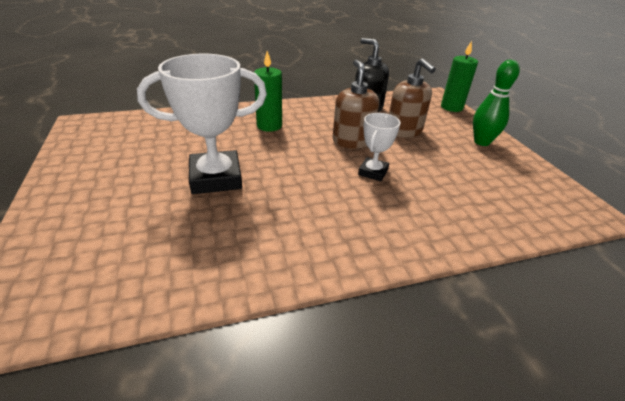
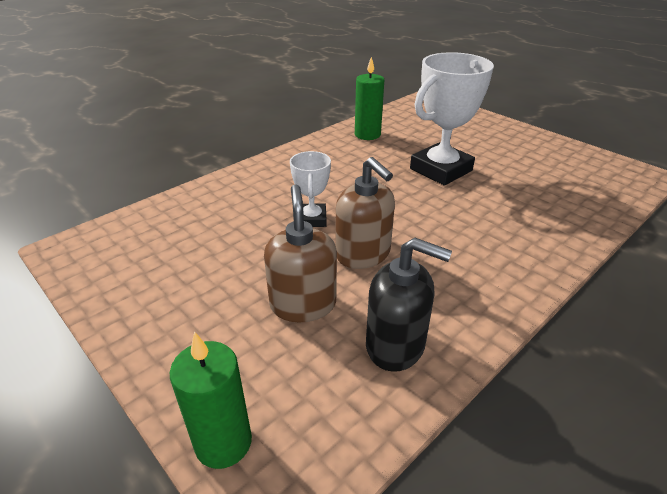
camera: 155 degrees right, 0 degrees up
(269, 126) = (483, 240): green candle -> green candle (367, 134)
(404, 131) = (303, 304): brown soap dispenser -> brown soap dispenser turned 45 degrees clockwise
(481, 142) = (171, 327): green bowling pin -> none

